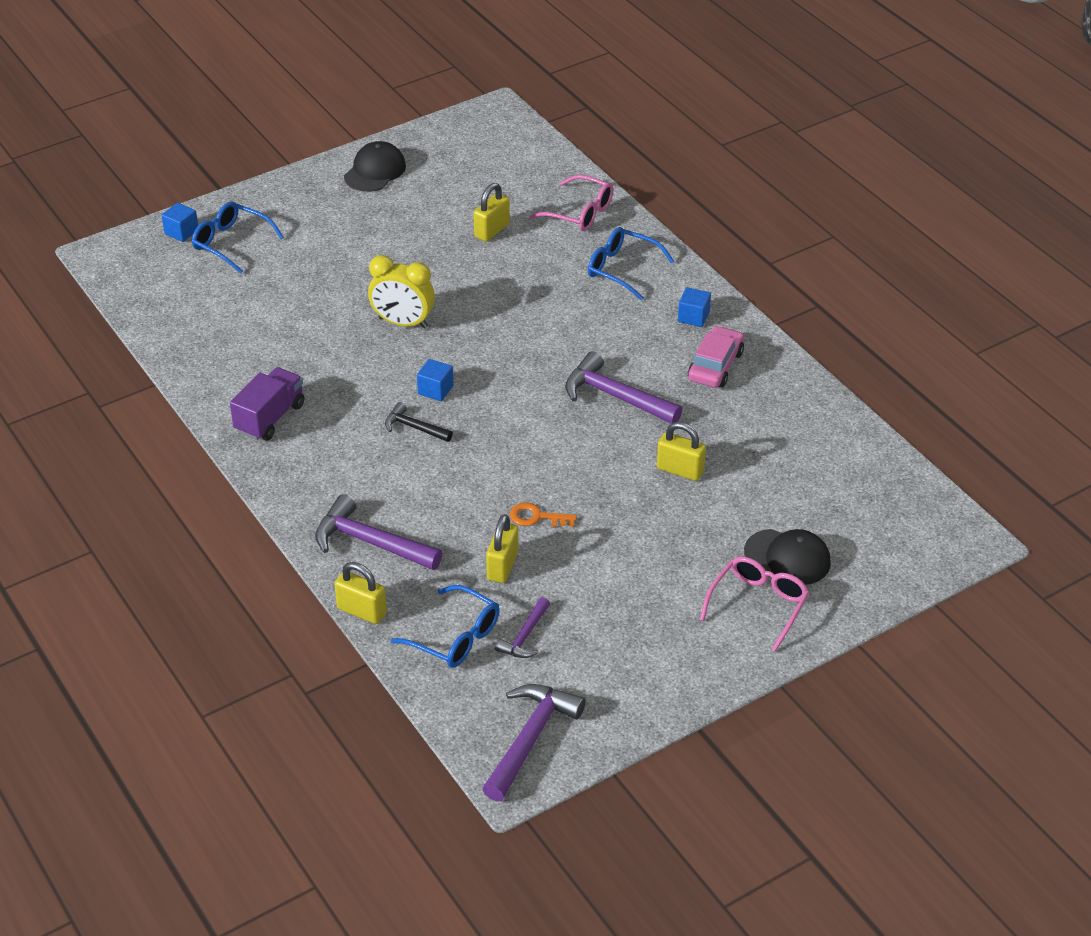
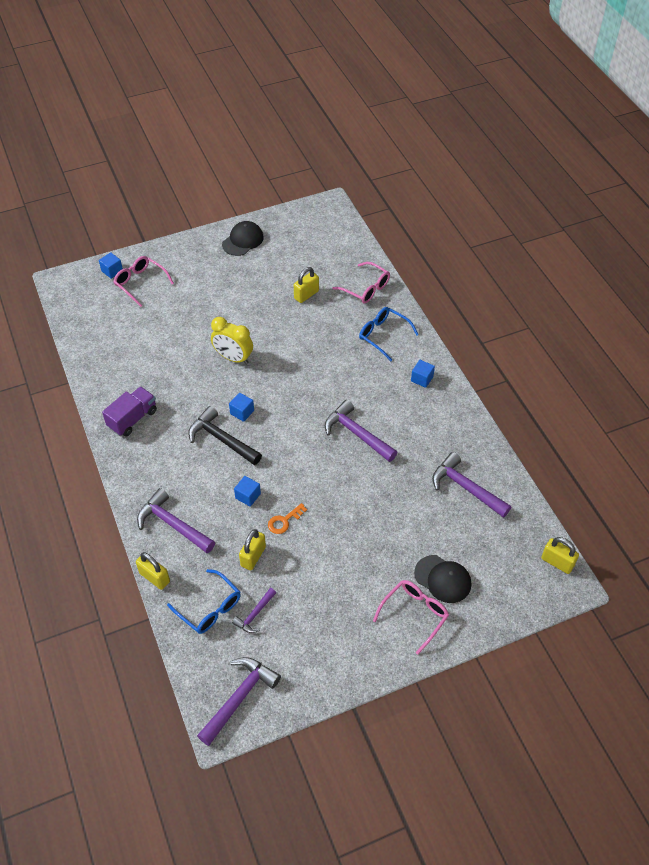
camera: 10 degrees right, 10 degrees up
(231, 243) = (140, 283): blue glasses -> pink glasses
(414, 427) = (221, 439): black hammer -> black hammer, size x1.76
(474, 493) = (248, 496): none -> blue cube
(536, 517) = (284, 521): orange key -> orange key turned 60 degrees counterclockwise
(680, 470) = (386, 498): yellow padlock -> yellow padlock (557, 562)
(715, 366) = (428, 419): pink car -> none
(792, 443) = (465, 487): none -> purple hammer

